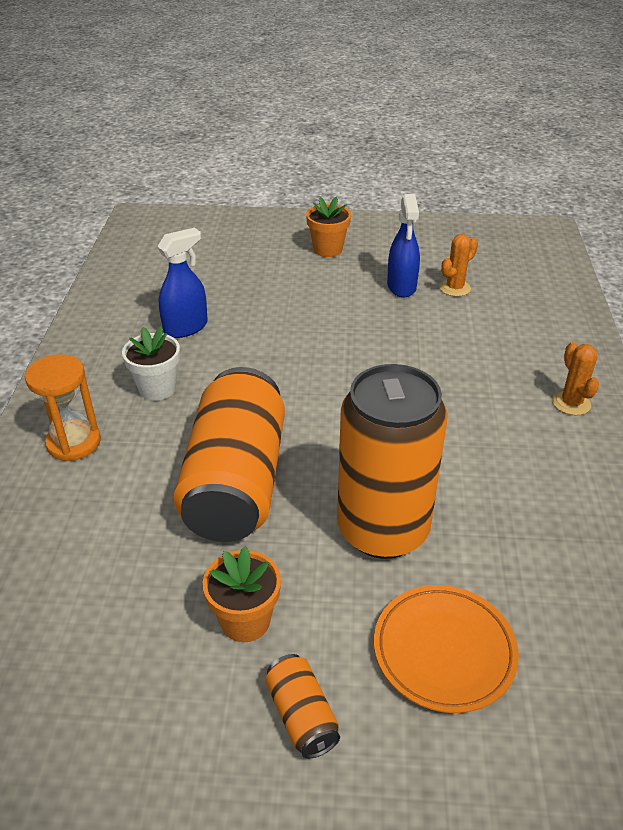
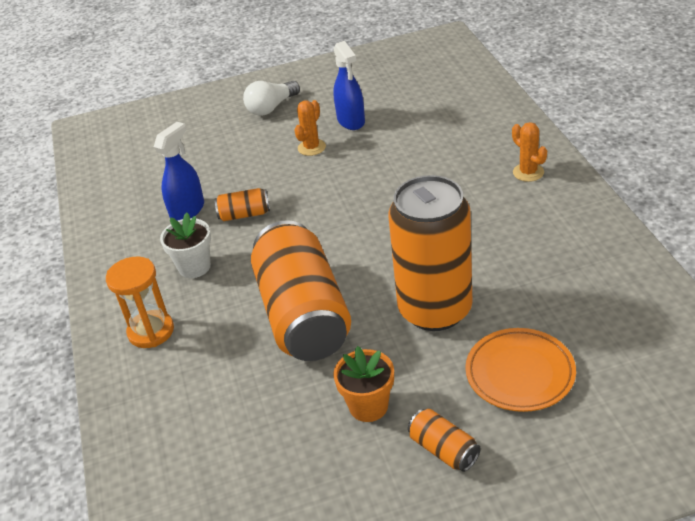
camera: 15 degrees left, 0 degrees up
(239, 350) = (244, 214): none -> orange can
(328, 249) = (271, 108): orange flower pot -> white light bulb
(455, 288) = (395, 109): orange cactus -> orange cactus (311, 147)

